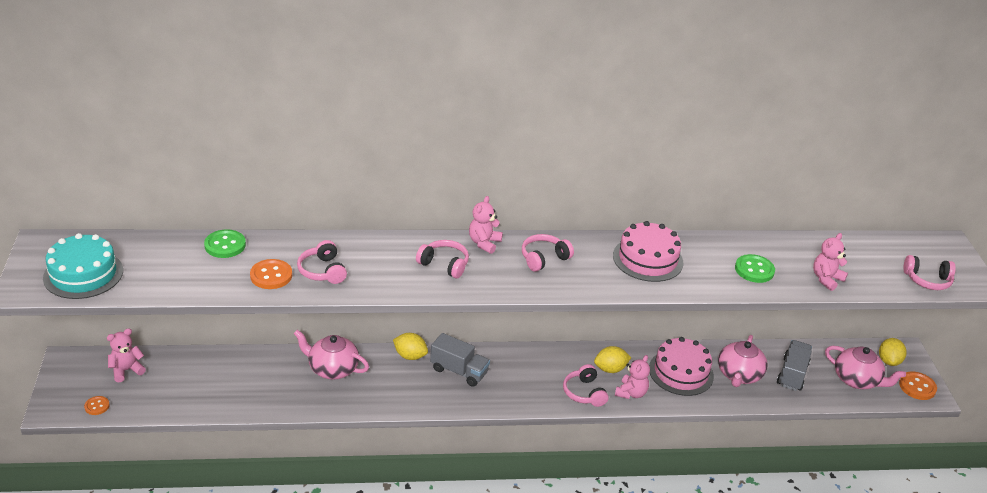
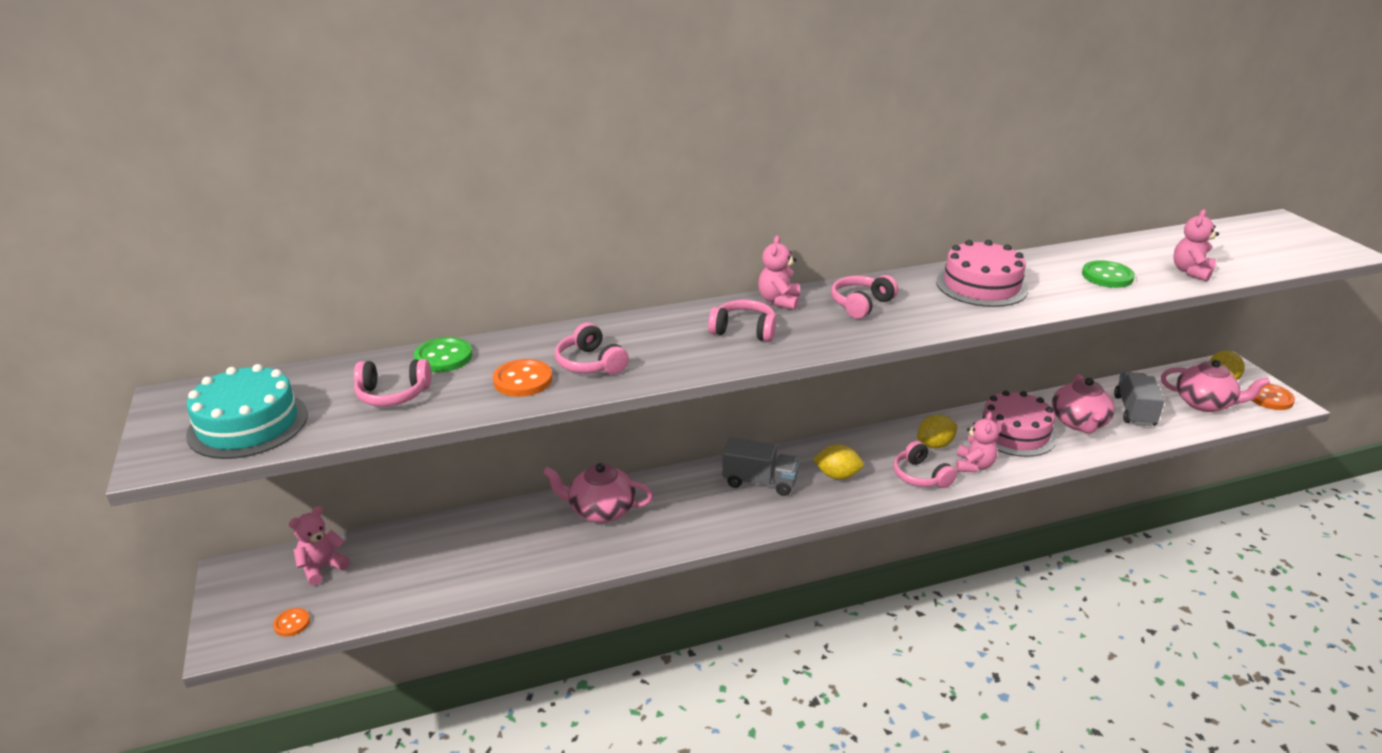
camera: 10 degrees left, 5 degrees down
(410, 356) = (691, 476): yellow lemon -> yellow lemon (837, 475)
(927, 280) = (1294, 255): pink headphones -> pink headphones (393, 394)

